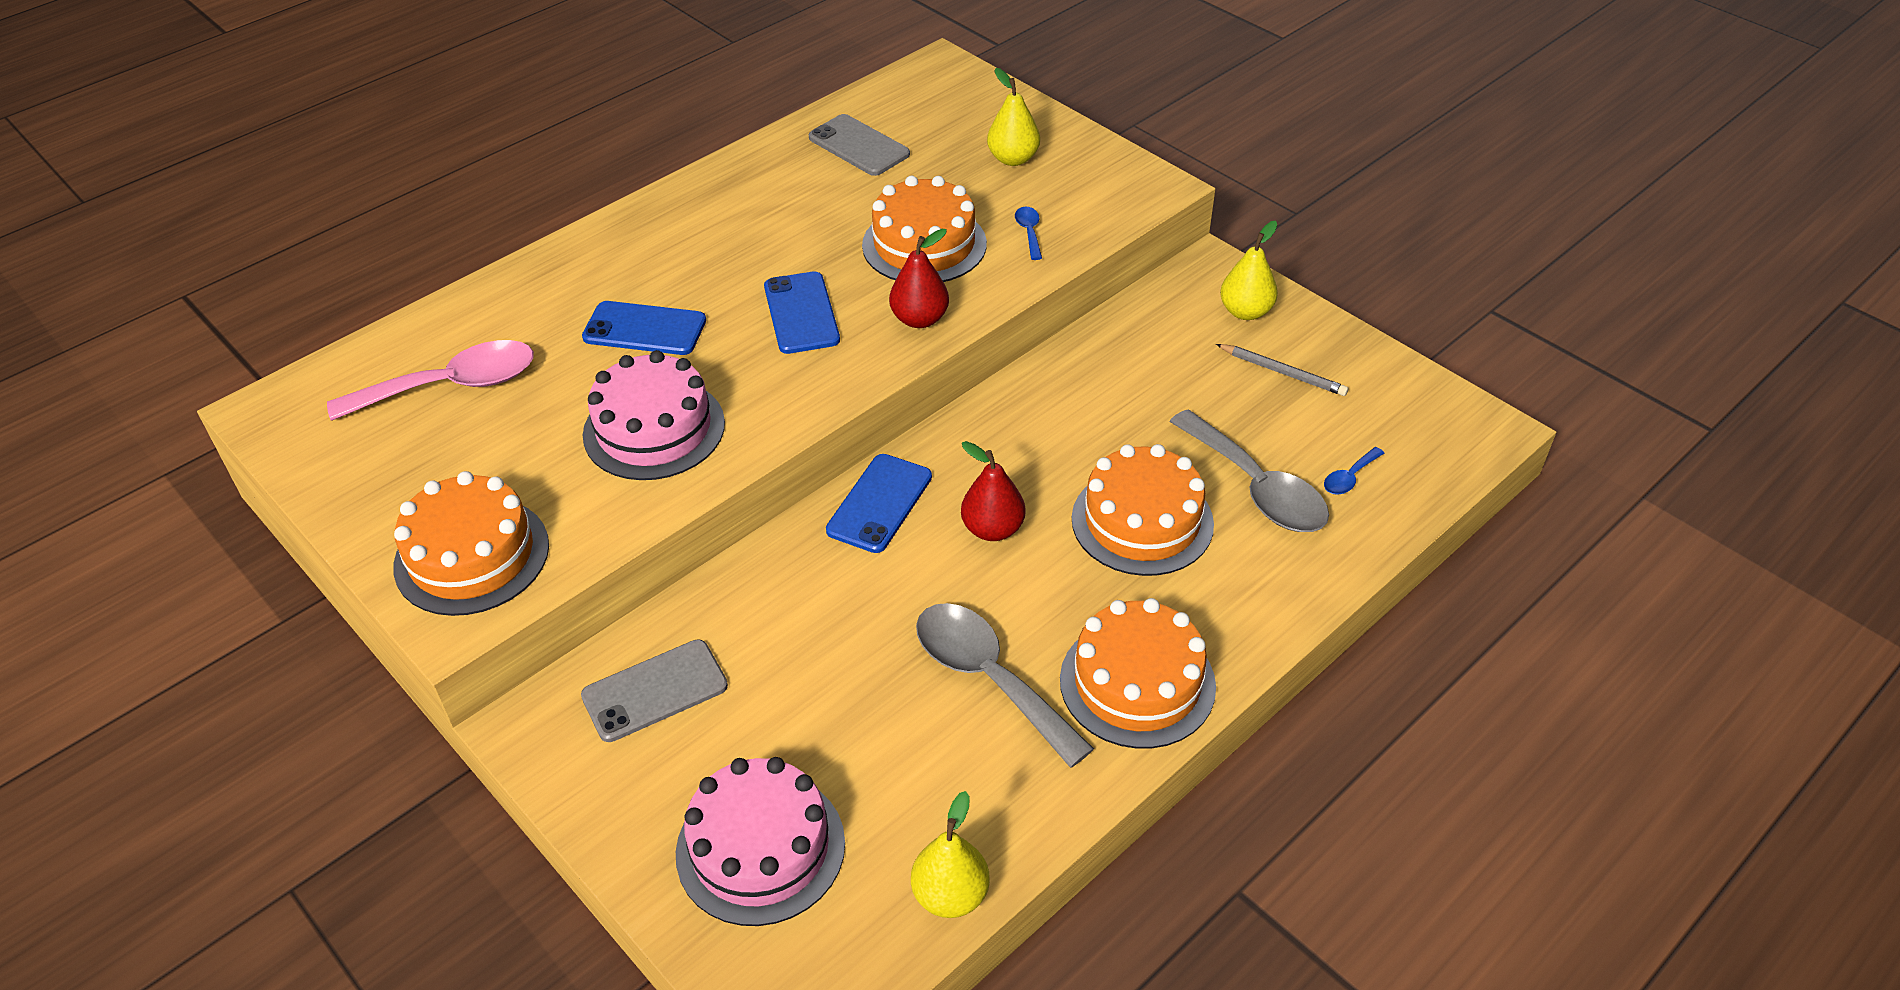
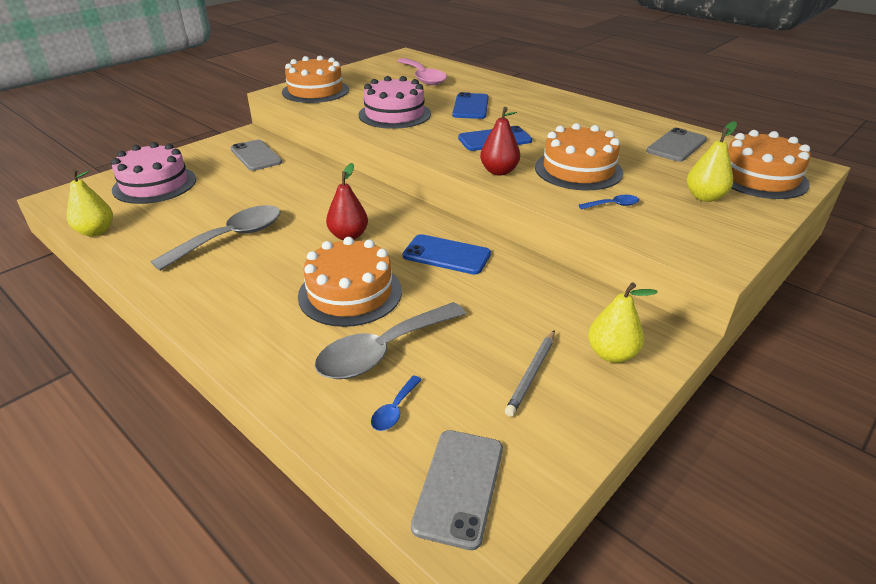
camera: 85 degrees right, 10 degrees down
(879, 503) = (372, 200): blue phone -> blue phone (446, 255)
(1137, 683) = (207, 290): orange cake -> orange cake (759, 177)
(1349, 478) = (394, 410): blue spoon -> blue spoon turned 105 degrees counterclockwise
(1436, 435) = (459, 486): none -> grey phone

